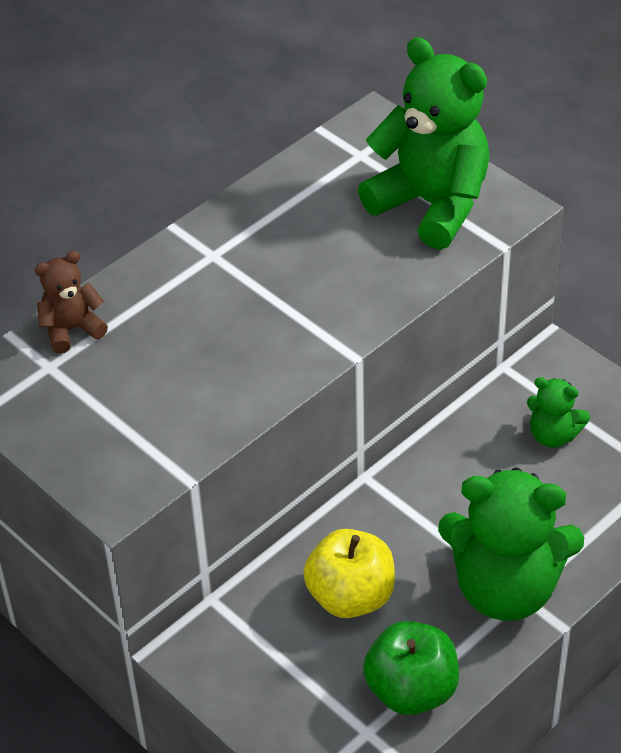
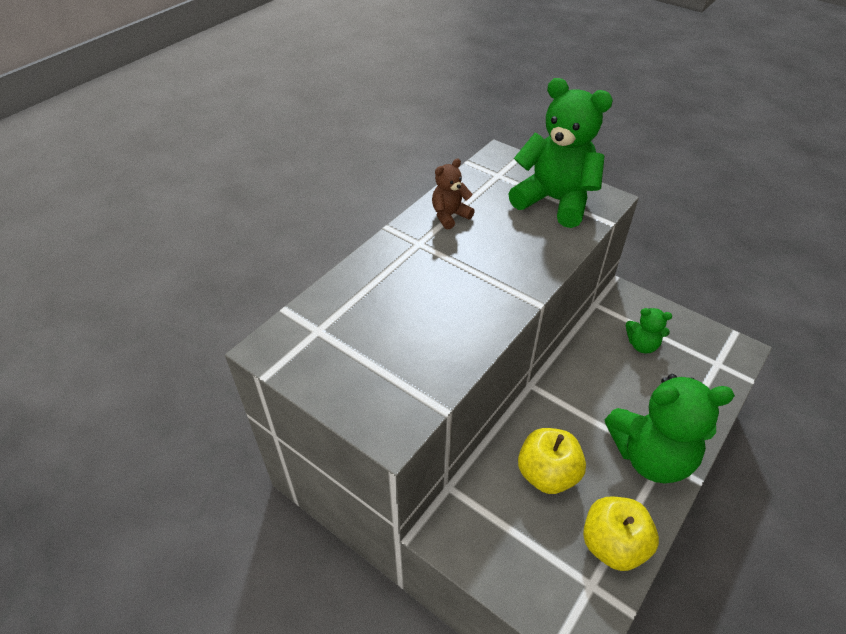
camera: 10 degrees left, 0 degrees up
(71, 330) = (330, 302): brown teddy bear -> brown teddy bear (449, 216)
(411, 690) = (613, 545): green apple -> yellow apple

